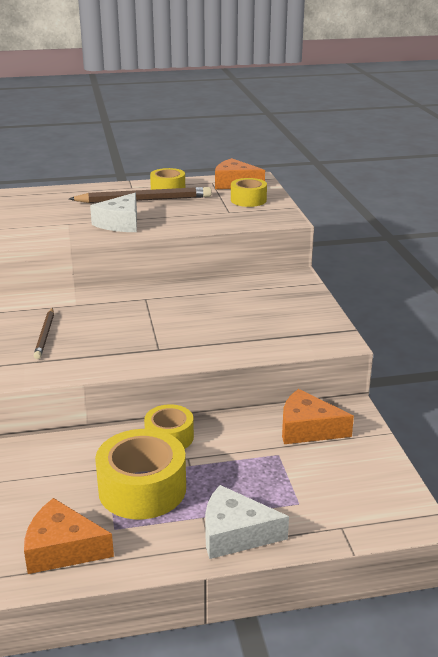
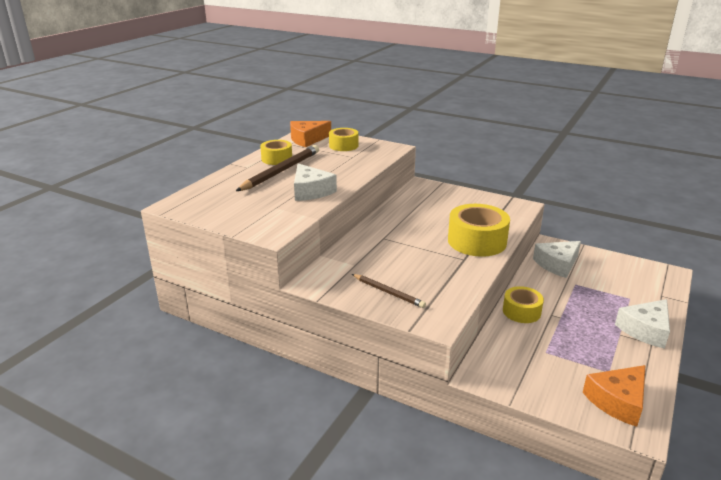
camera: 50 degrees left, 0 degrees up
(142, 489) = (572, 344): yellow tape -> yellow tape (477, 241)
(307, 429) = (557, 264): orange cheese -> white cheese

